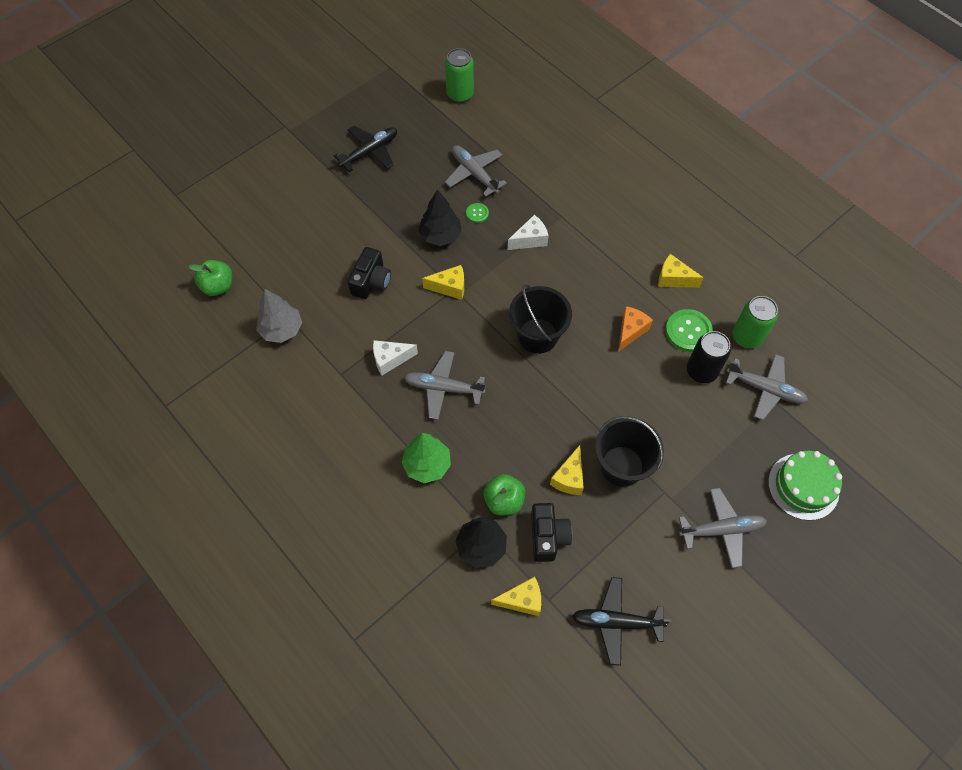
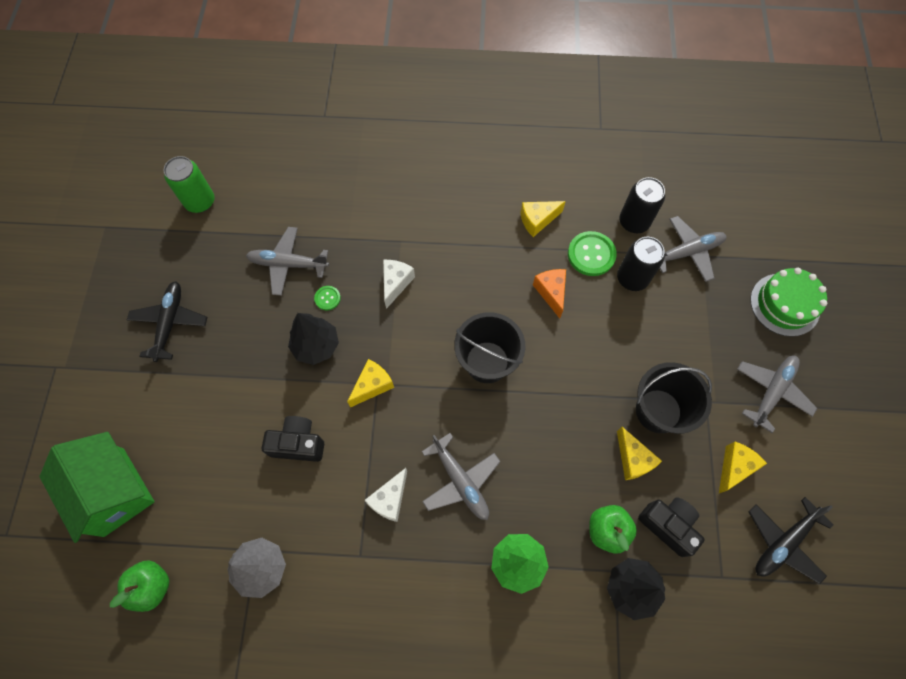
camera: 45 degrees left, 5 degrees up
(248, 220) = (114, 492): none -> green house
(371, 281) = (298, 443): black camera -> black camera turned 60 degrees counterclockwise
(443, 388) = (460, 481): grey plane -> grey plane turned 90 degrees counterclockwise
(522, 600) = (706, 599): yellow cheese -> yellow cheese (734, 467)
(747, 337) = (634, 222): green can -> black can

